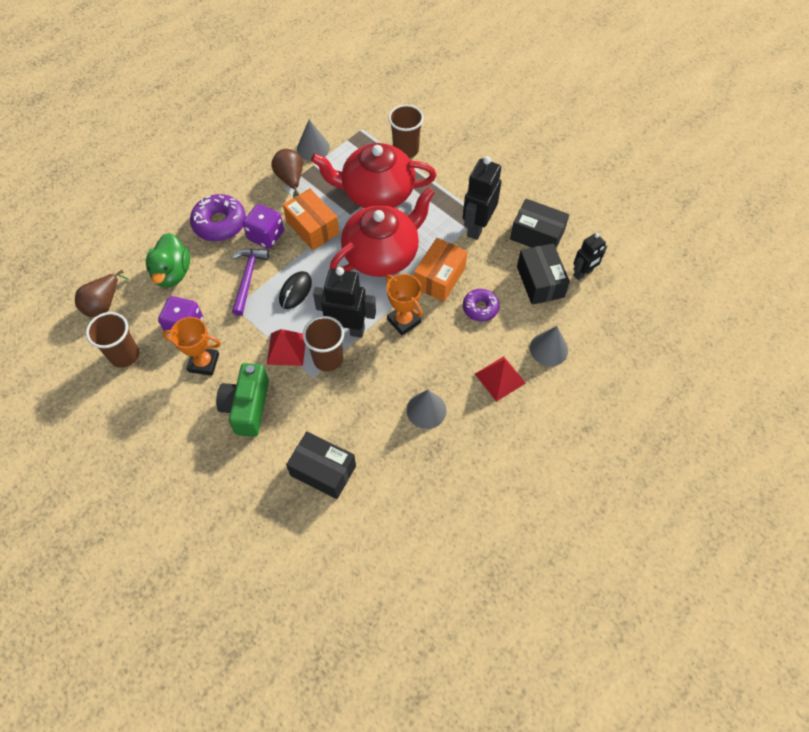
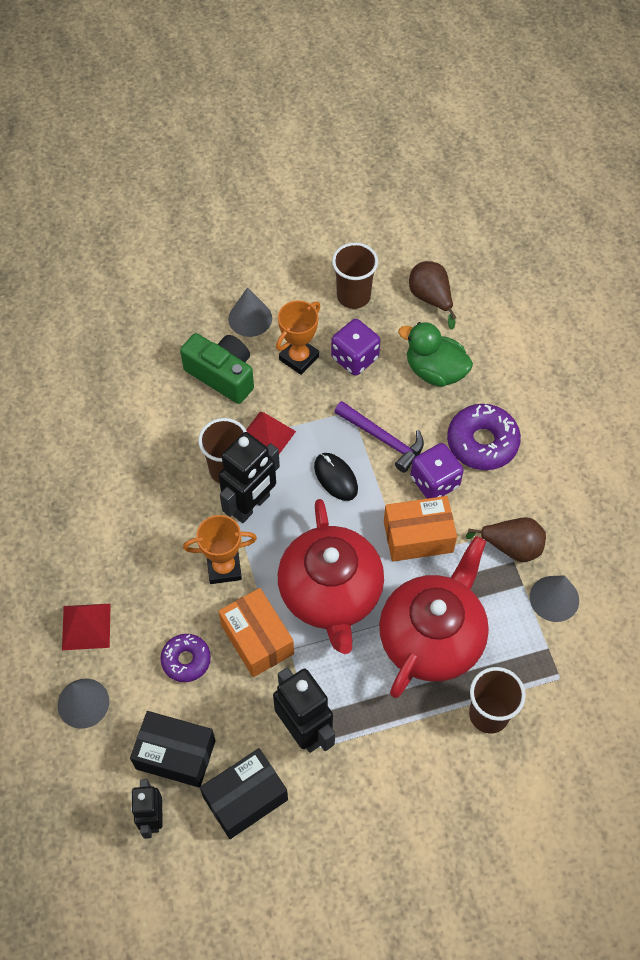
camera: 120 degrees right, 0 degrees up
(323, 470) = (108, 409): black box -> none
(426, 410) = (103, 532): grey cone -> grey cone (250, 318)

